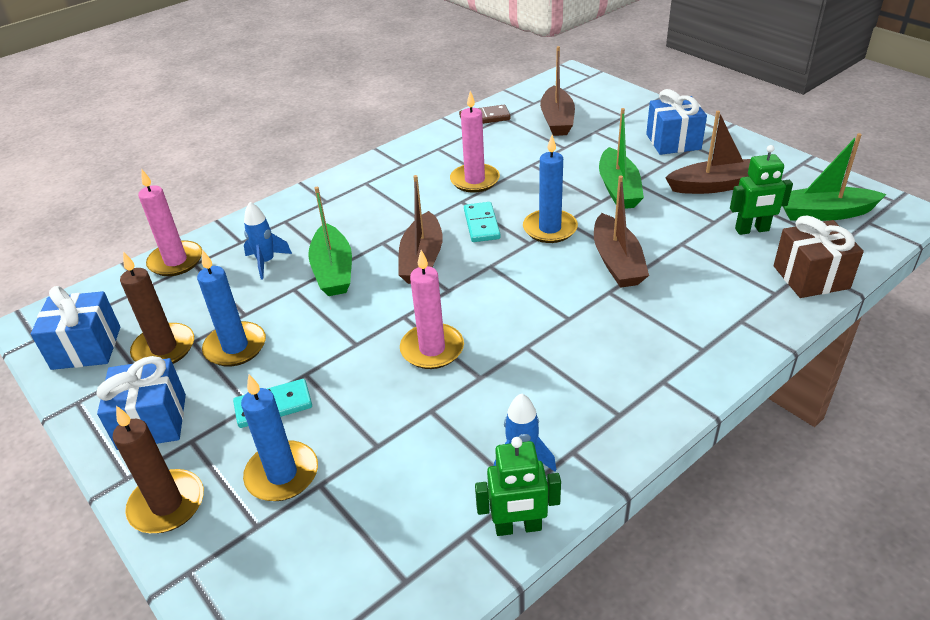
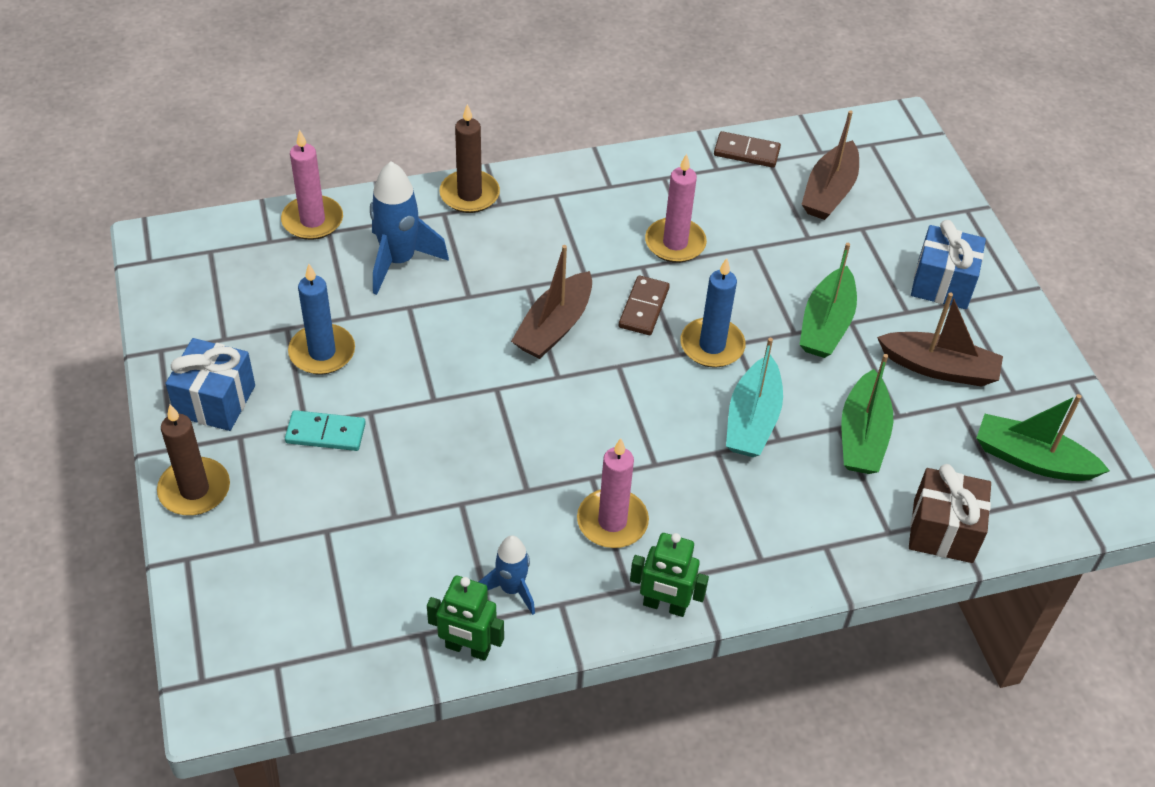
camera: 20 degrees right, 10 degrees up
(86, 348) = (190, 292): blue gift -> none
(164, 348) = (258, 324): brown candle -> brown candle (469, 194)
(266, 262) = (399, 261): blue rocket -> blue rocket, size x1.64
(282, 474) = (300, 506): blue candle -> none
(333, 271) = (458, 301): green boat -> green boat (862, 436)
(432, 349) = (501, 438): pink candle -> pink candle (612, 521)
(481, 224) = (643, 308): turquoise domino -> brown domino
(617, 262) = (752, 419): brown boat -> turquoise boat
(752, 230) = (930, 445): green robot -> green robot (664, 606)

